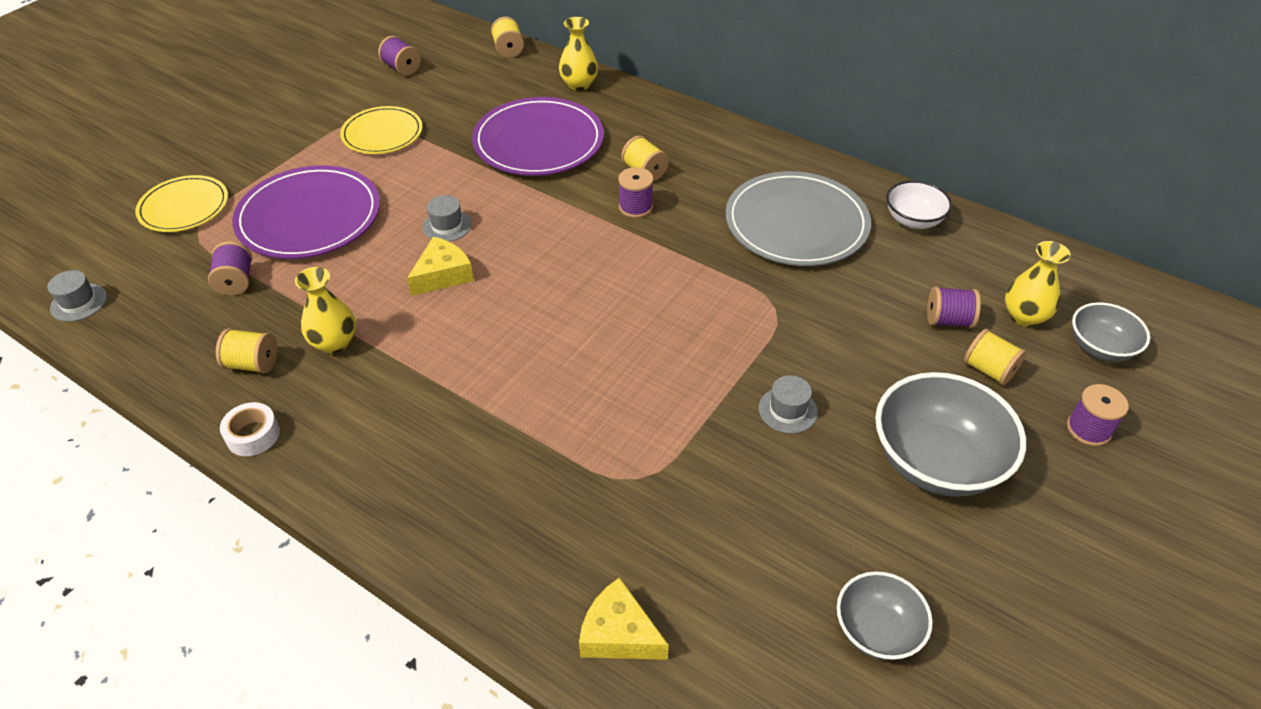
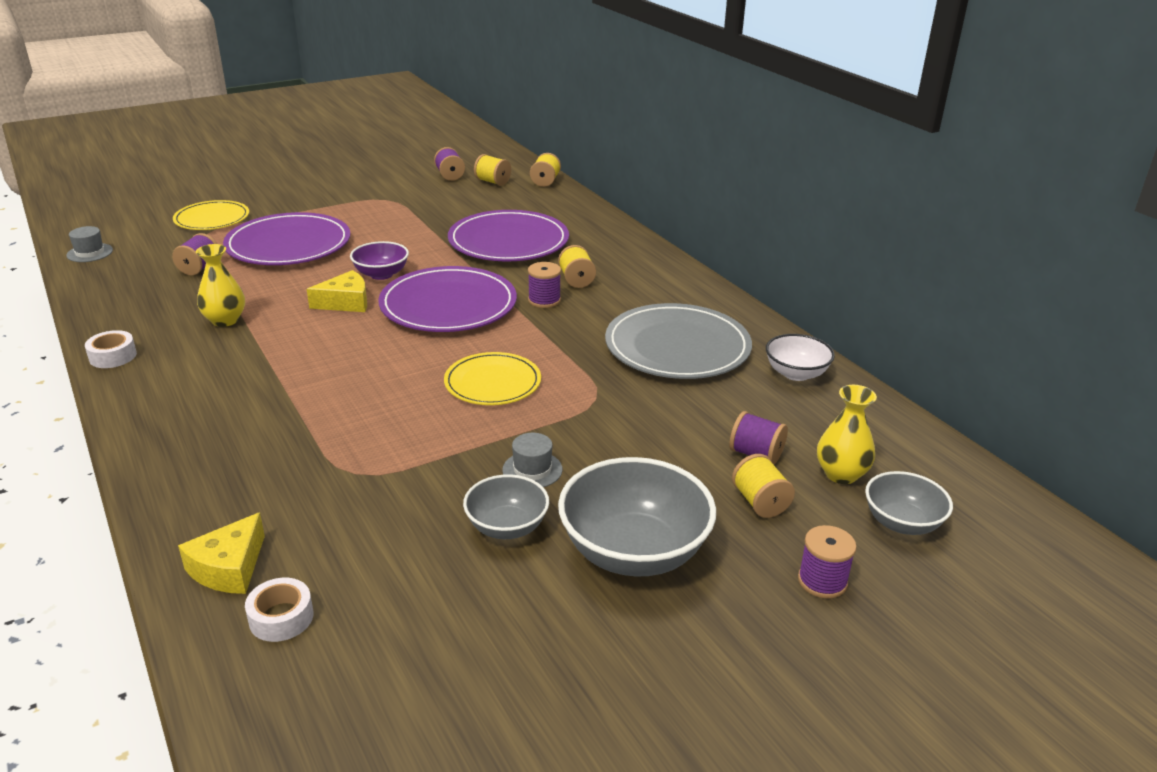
camera: 25 degrees right, 15 degrees down
(253, 364) = (158, 316): yellow spool -> yellow spool (493, 182)
(382, 133) = (393, 210): yellow plate -> yellow plate (492, 382)
(447, 226) = (381, 274): grey hat -> purple bowl
(549, 243) = (448, 305): none -> purple plate
(579, 84) = (580, 214): yellow vase -> none
(618, 634) = (229, 568): yellow cheese -> yellow cheese turned 120 degrees counterclockwise
(713, 663) = (281, 617): none -> white tape
(877, 630) = (446, 652): grey bowl -> grey bowl (507, 527)

